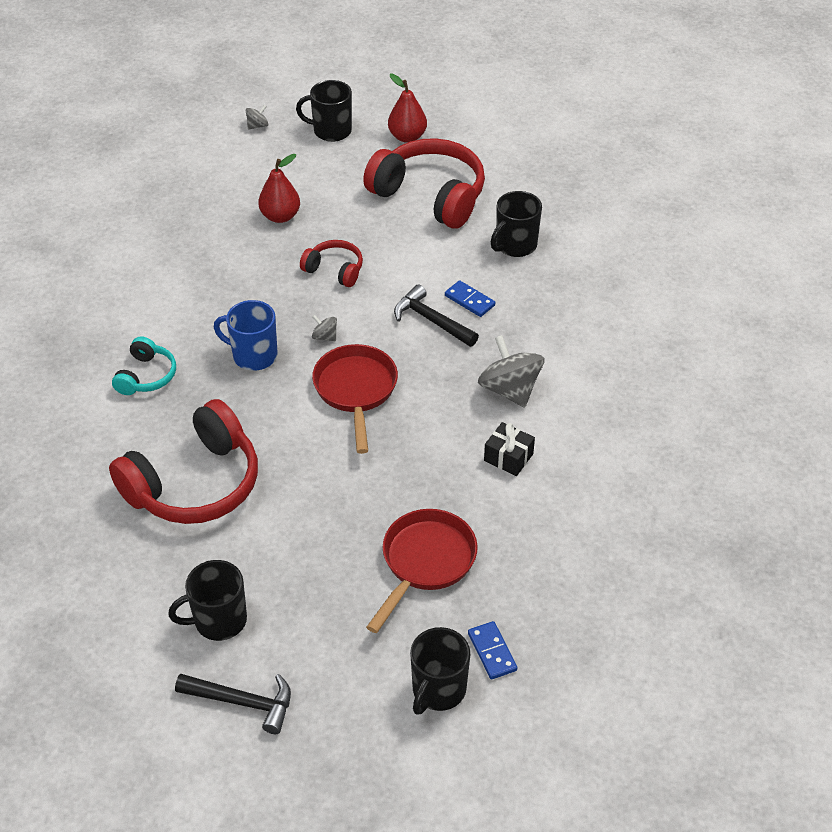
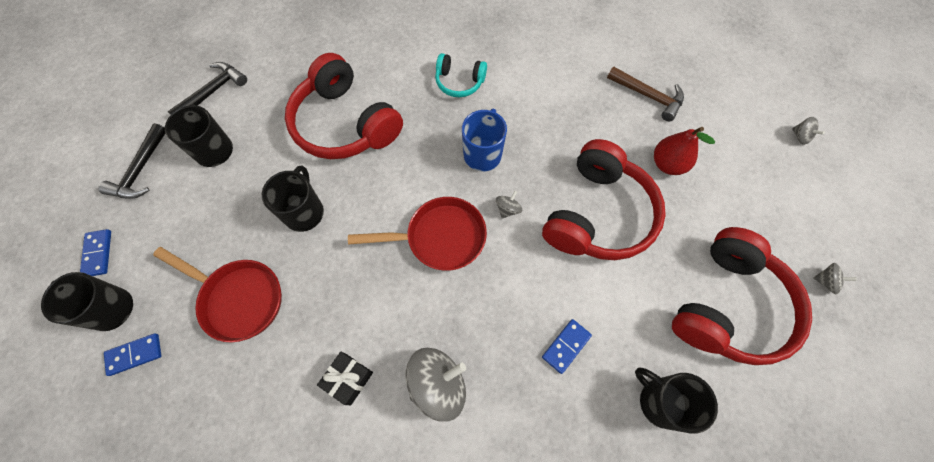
camera: 90 degrees right, 20 degrees up
(193, 221) = (648, 96): none -> brown hammer
(331, 131) = (812, 203): black mug -> black mug (304, 212)
(335, 270) = (598, 214): red headphones -> red headphones, size x2.01
(366, 723) = (98, 254): none -> blue domino
(407, 137) = (825, 281): red pear -> grey spinning top
(431, 320) = (534, 306): black hammer -> black hammer (213, 92)

